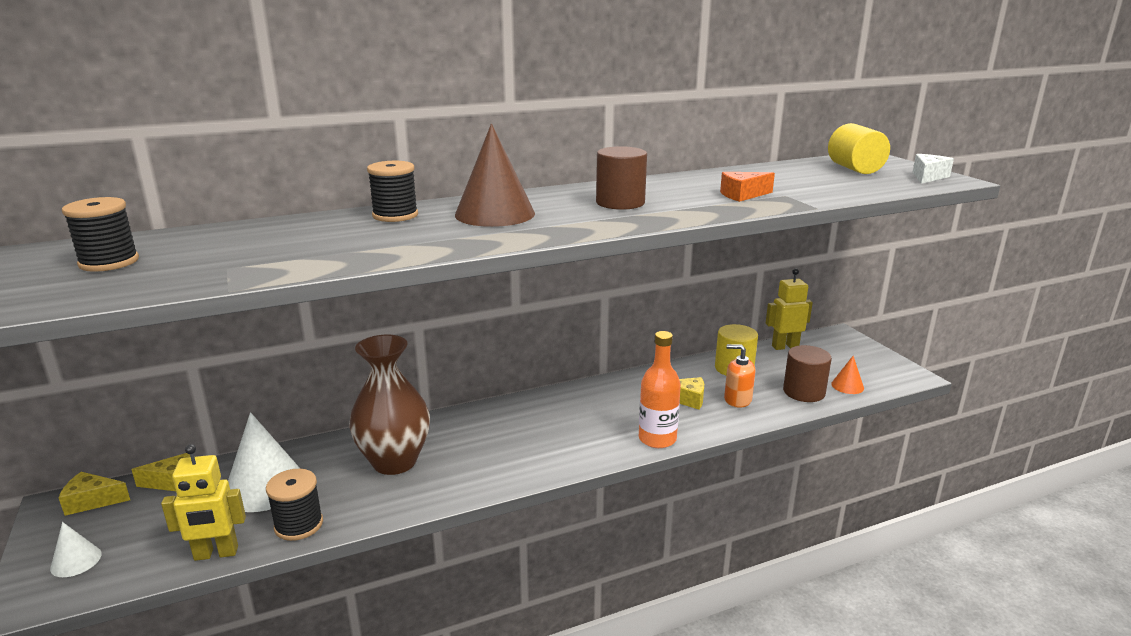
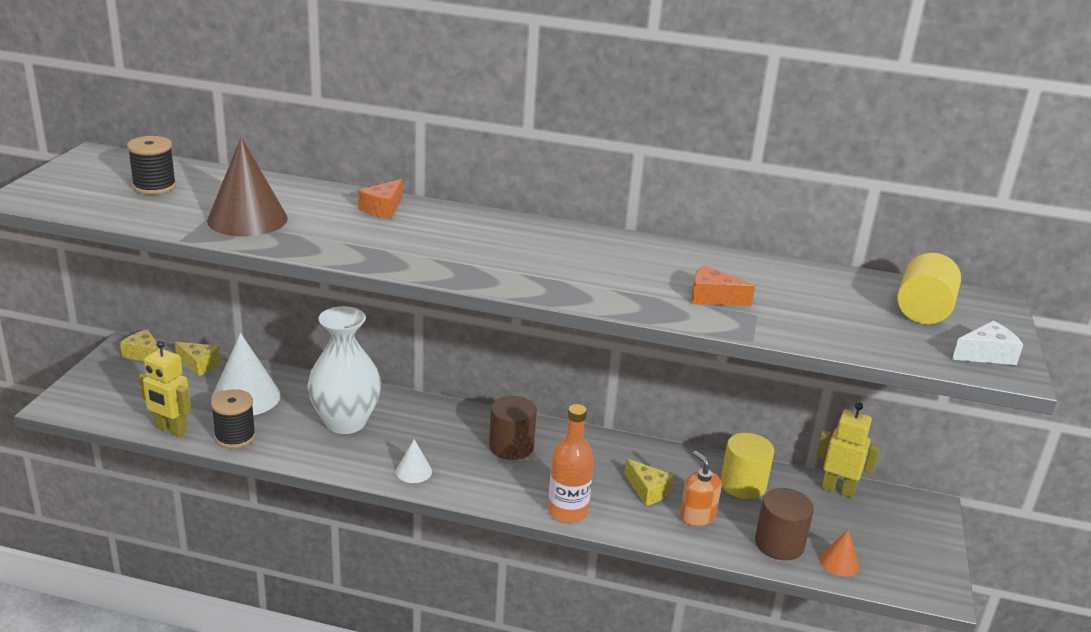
camera: 35 degrees right, 5 degrees up
(76, 561) = (100, 392): white cone -> white cone (413, 471)
(394, 462) = (345, 422): brown vase -> white vase
(395, 215) = (383, 208): black spool -> orange cheese
(495, 214) = (456, 235): brown cone -> brown cone (247, 219)
(620, 203) = (579, 262): brown cylinder -> brown cylinder (511, 446)

